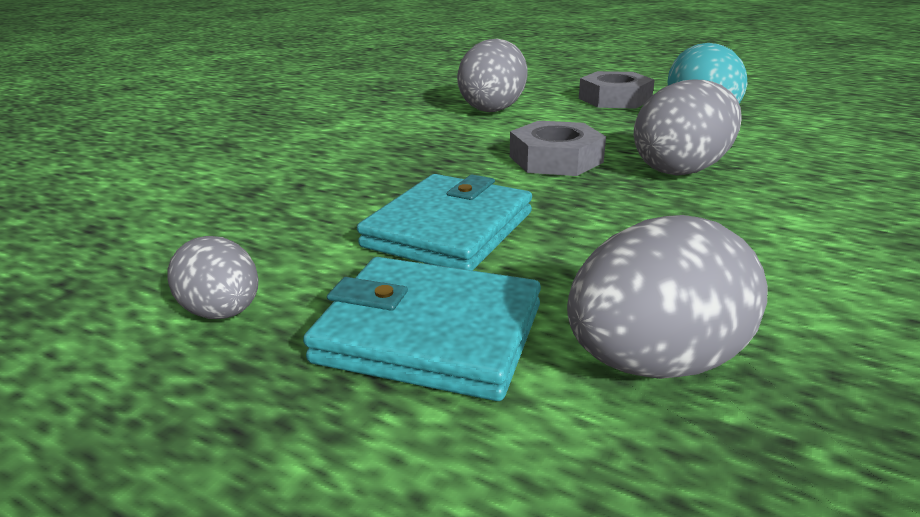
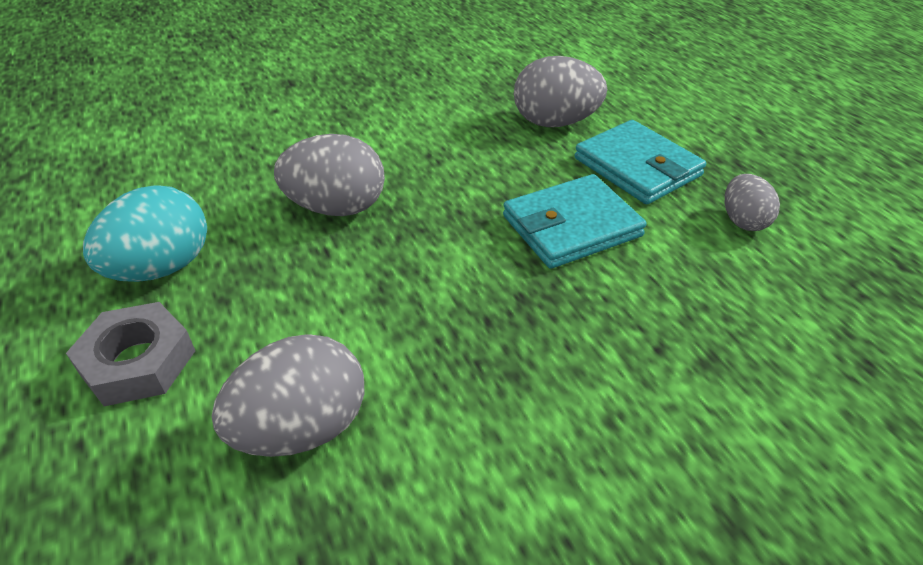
camera: 145 degrees left, 15 degrees up
(555, 159) = (400, 268): grey nut -> none

